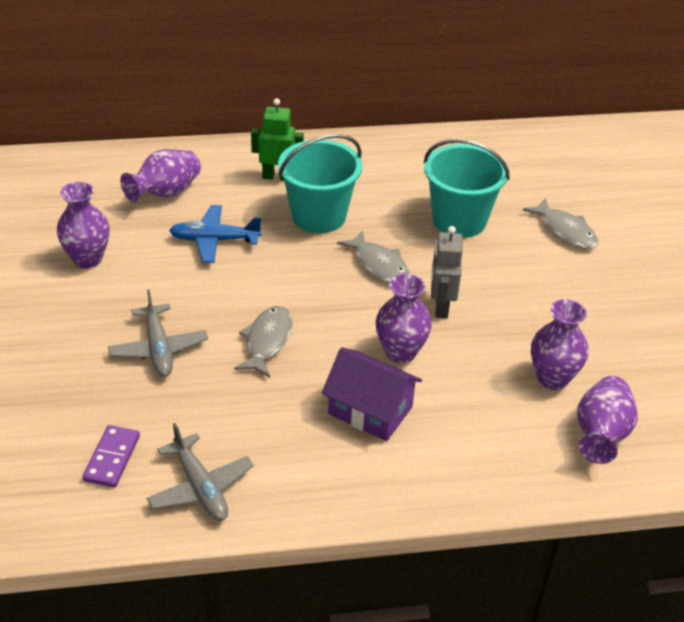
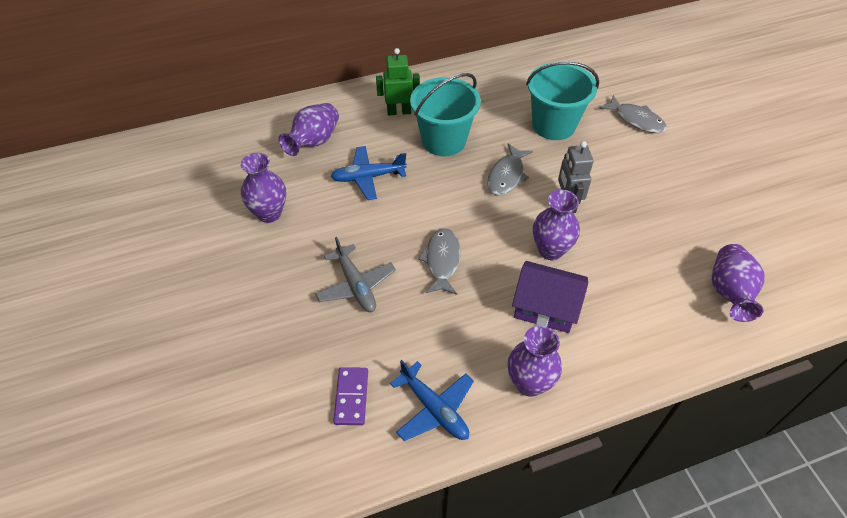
camera: 10 degrees left, 10 degrees up
(200, 487) = (434, 409): grey plane -> blue plane
(379, 265) = (507, 176): grey fish -> grey fish turned 75 degrees clockwise
(552, 378) = (674, 250): purple vase -> purple vase (529, 383)

